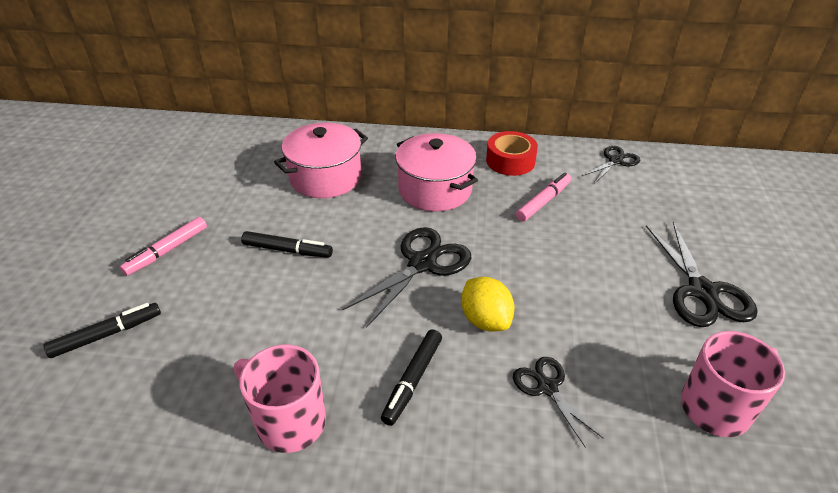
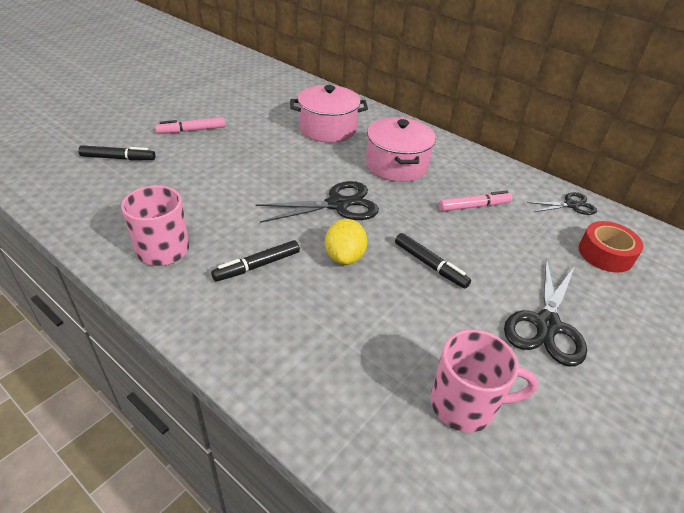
camera: 30 degrees right, 0 degrees up
(287, 250) = (259, 159): black marker -> black marker (430, 265)
(510, 161) = (477, 170): red tape -> red tape (605, 254)
(547, 387) = (343, 318): black scissors -> none

